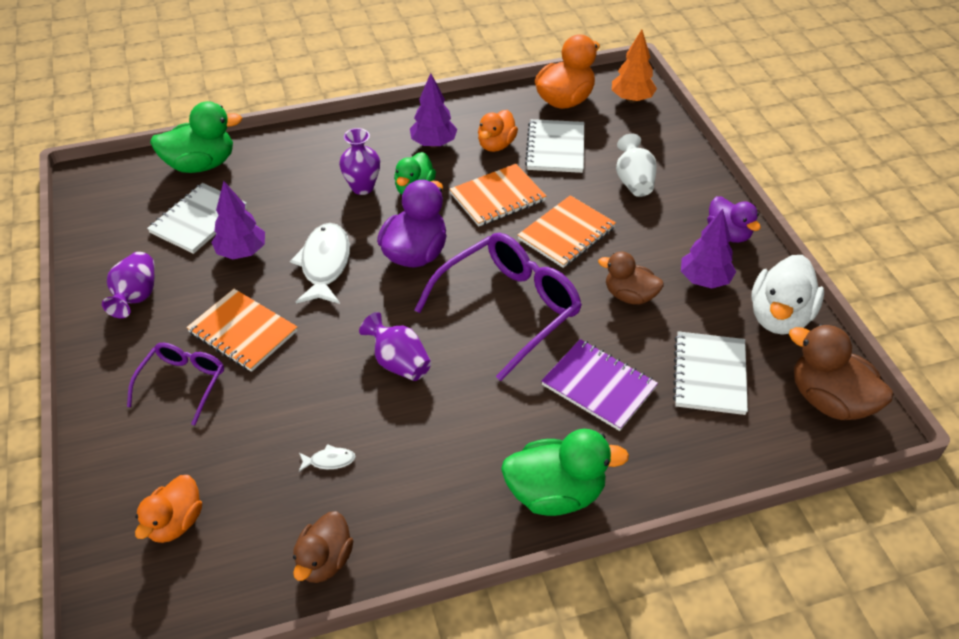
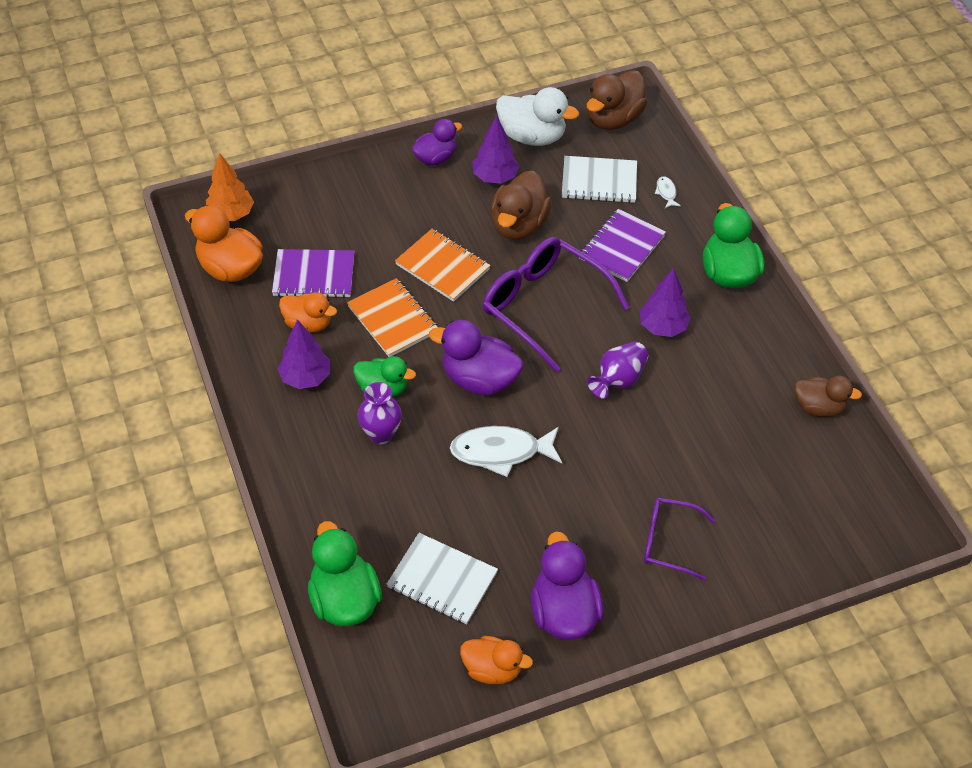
camera: 95 degrees left, 5 degrees up
(136, 296) = (564, 612): purple vase -> purple duck
(175, 523) = (811, 513): orange duck -> orange duck (492, 669)
(242, 252) = (490, 528): purple tree -> purple tree (662, 327)
(243, 332) = (599, 505): orange notebook -> none
(329, 460) = (729, 416): white fish -> white fish (666, 192)
(555, 148) = (314, 275): white notebook -> purple notebook
(629, 296) = (518, 225): brown duck -> brown duck, size x1.52
(634, 182) = (366, 217): white vase -> none

